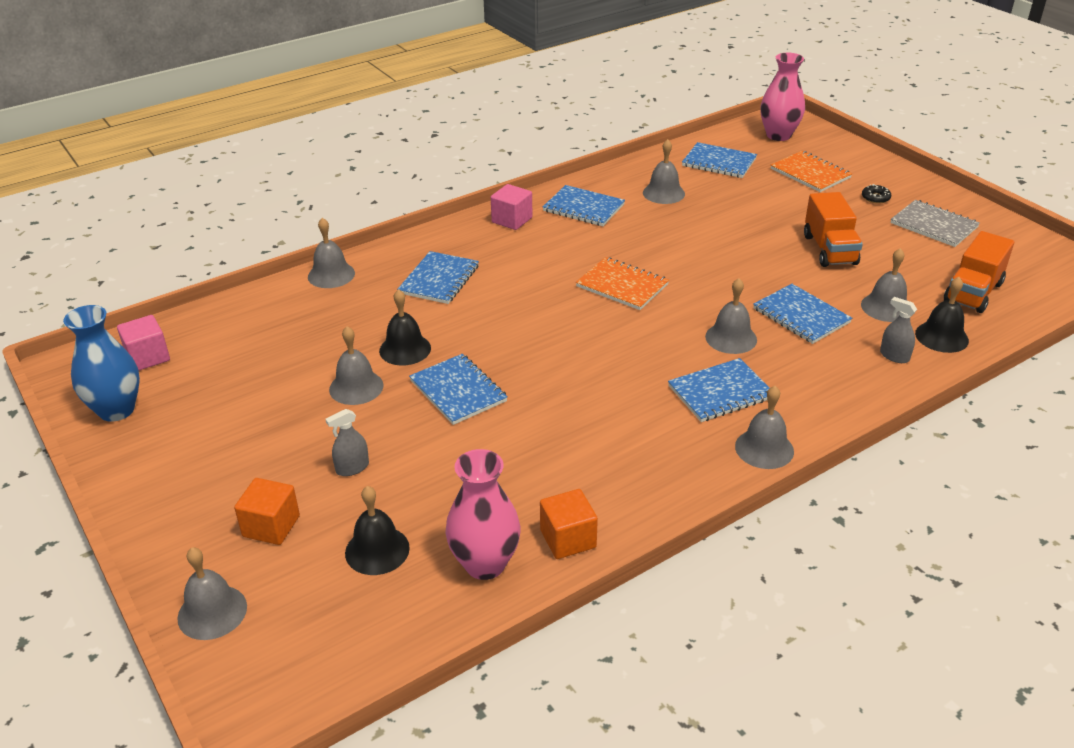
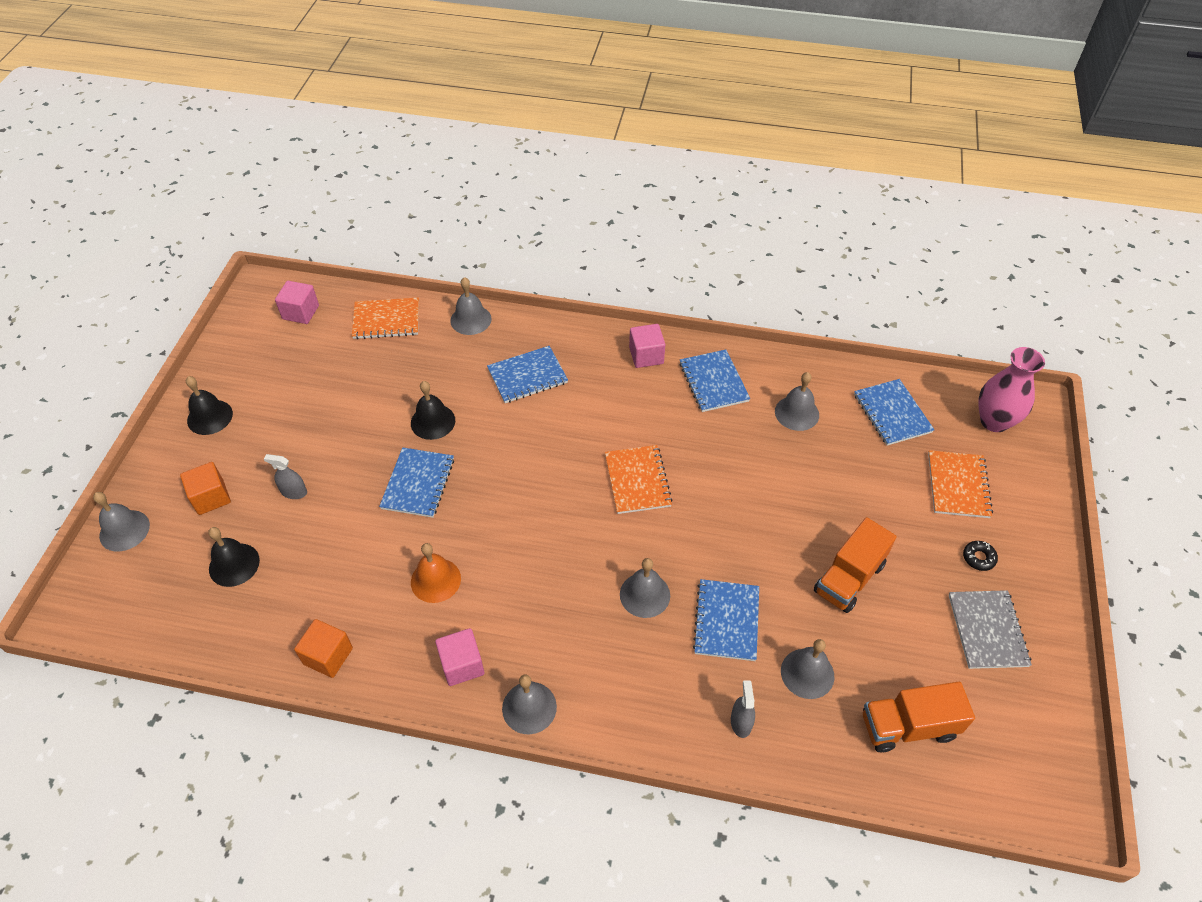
camera: 45 degrees right, 15 degrees up
(116, 410) = (243, 343): blue vase -> none
(250, 316) = (386, 320): none -> orange notebook
(356, 387) = (370, 430): grey bell -> none
(485, 564) = (268, 629): pink vase -> none
(573, 433) = (435, 580): none -> orange bell
(678, 463) = (462, 665): none -> pink cube
(720, 392) = (569, 634): blue notebook -> none
(941, 337) = (808, 741): black bell -> black bell (209, 417)

